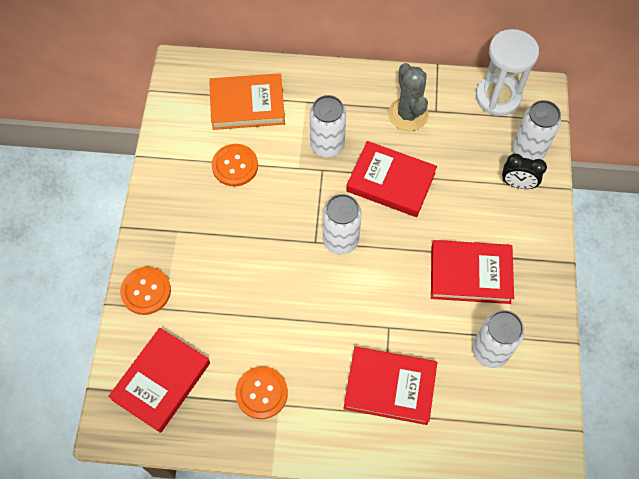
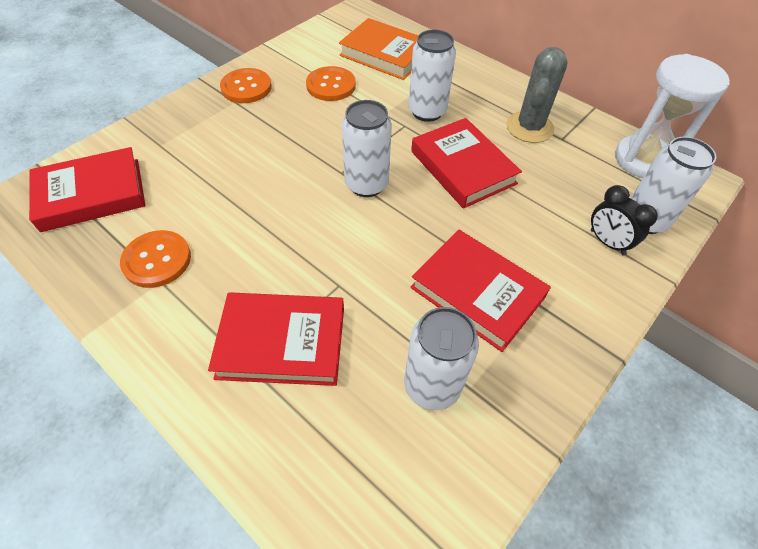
camera: 35 degrees right, 10 degrees down
(146, 291) = (162, 126): orange button -> orange button (246, 87)
(390, 387) = (282, 342): red book -> red book turned 45 degrees counterclockwise

